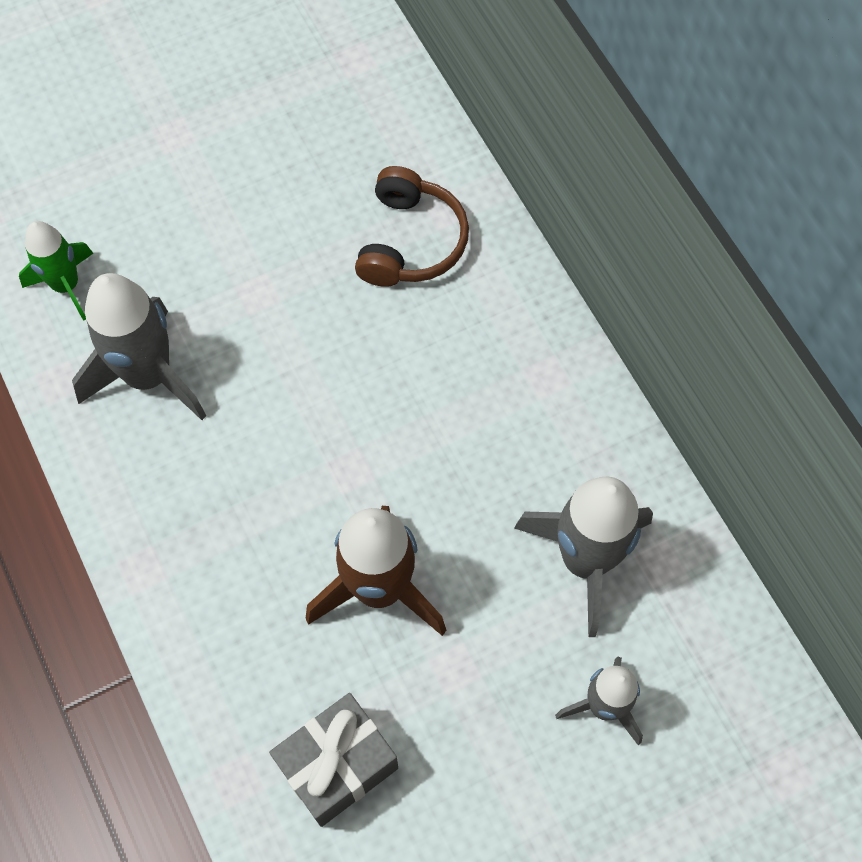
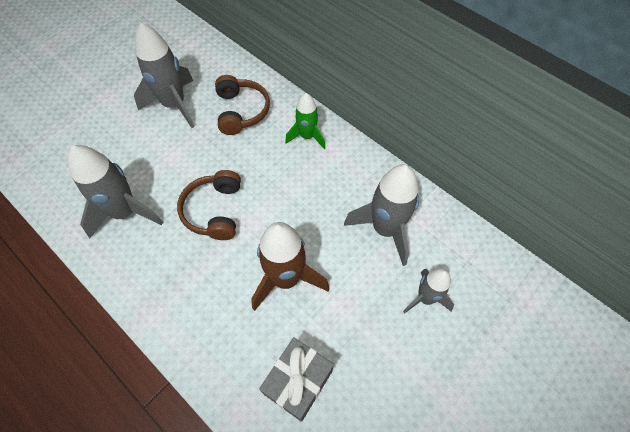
camera: 20 degrees left, 5 degrees down
(66, 285) = (66, 182): green rocket -> green rocket (307, 136)
(293, 189) = (174, 105): none -> grey rocket
(299, 424) = (214, 211): none -> brown headphones

